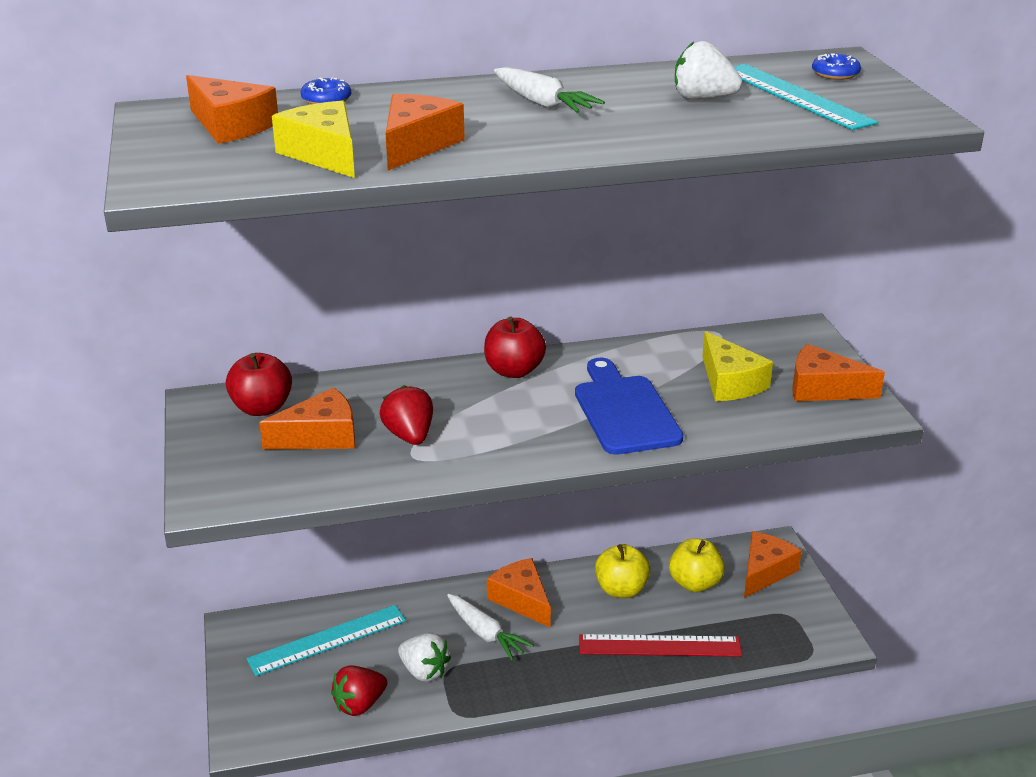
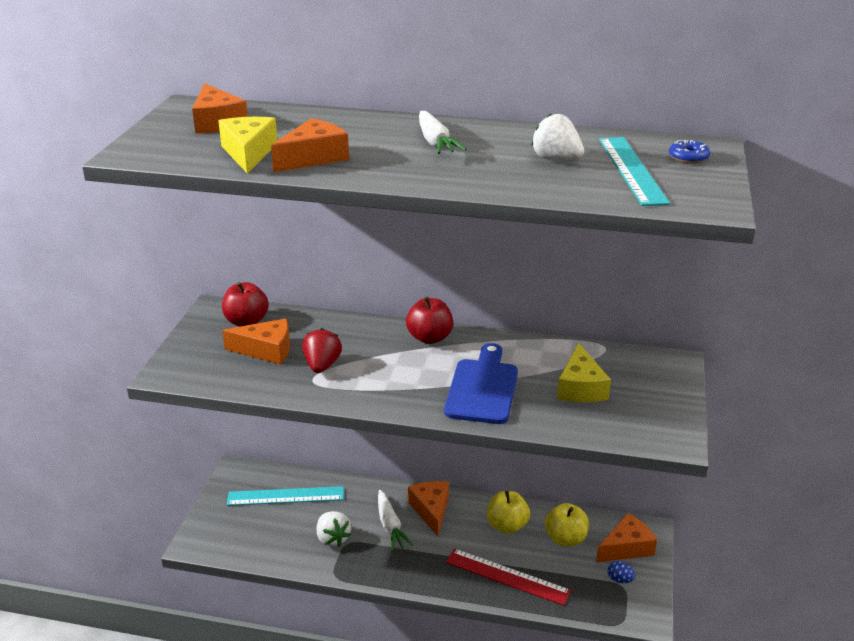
camera: 25 degrees right, 0 degrees up
(326, 99) = (297, 114): blue donut -> none
(360, 705) = (277, 547): red strawberry -> none
(781, 608) = (620, 580): none -> blue egg
(823, 389) = (650, 412): orange cheese -> none

